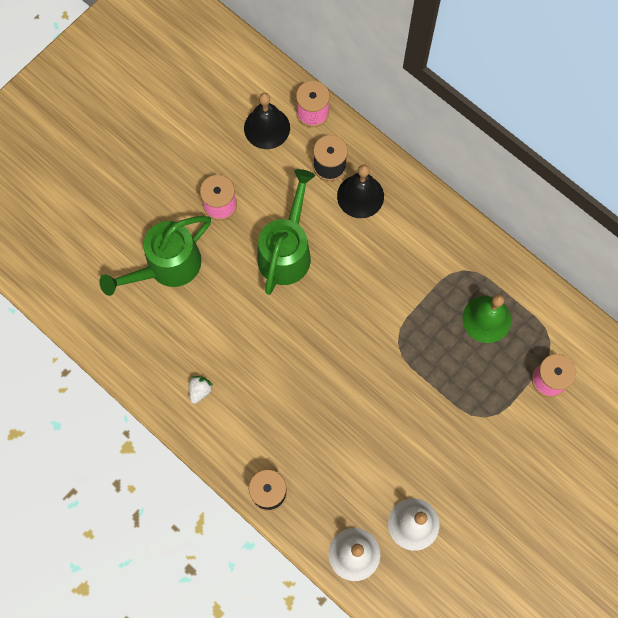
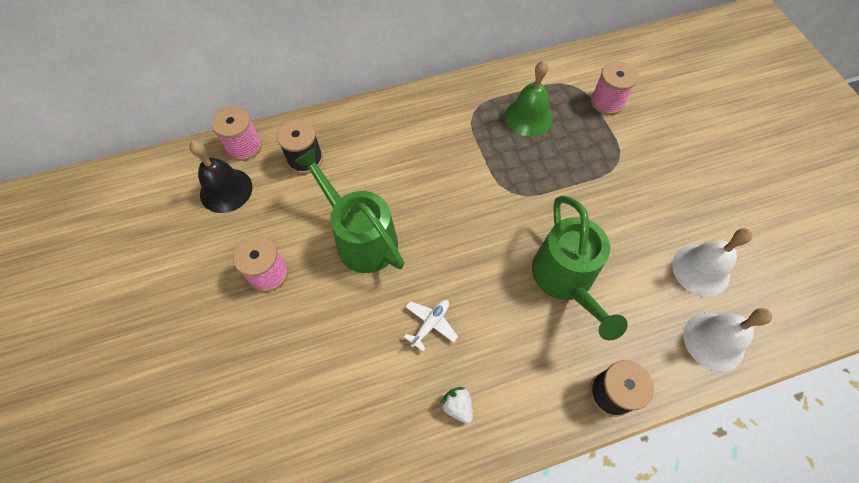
camera: 60 degrees left, 10 degrees down
(167, 267) = (295, 365): green watering can -> green watering can (566, 280)
(248, 340) = (430, 324): none -> white plane
(360, 196) = (352, 150): black bell -> none

